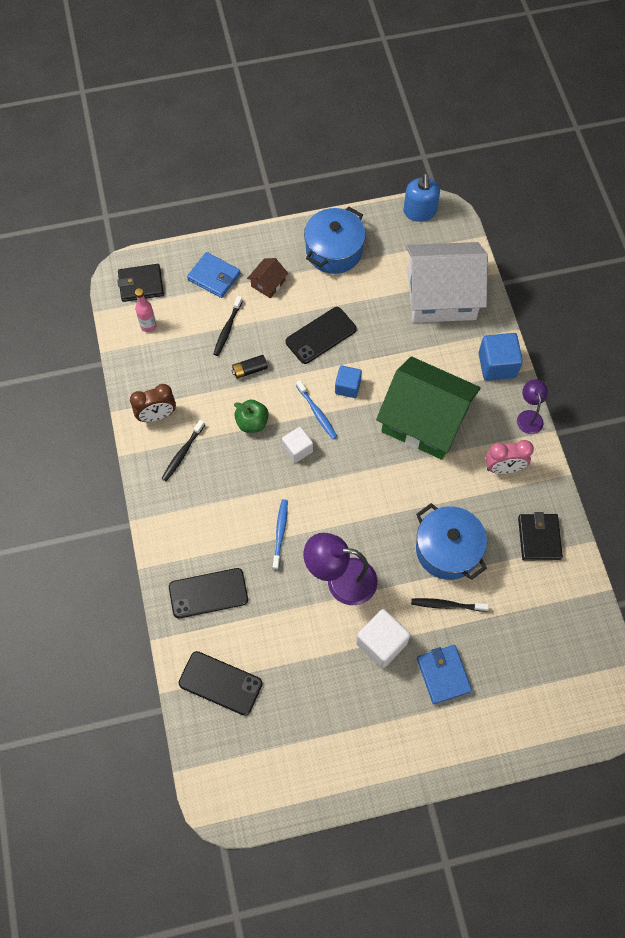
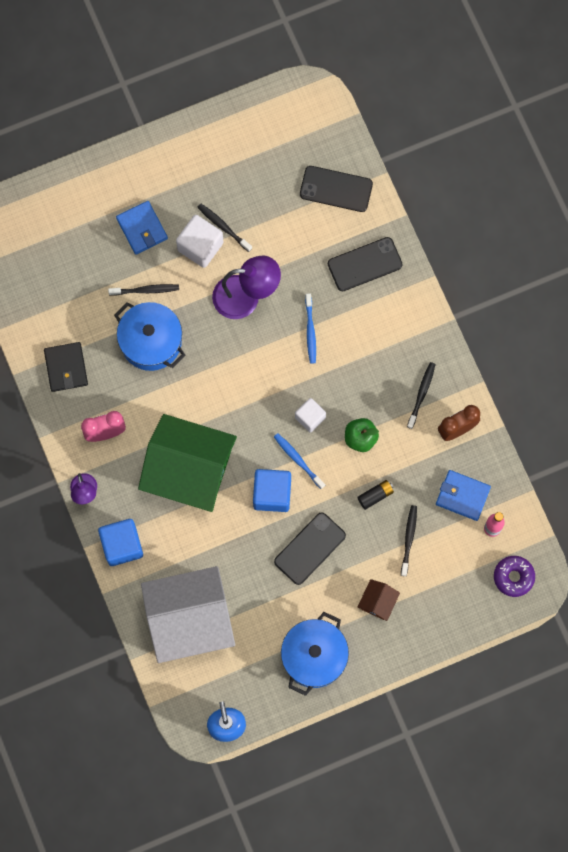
camera: 170 degrees right, 10 degrees up
(141, 284) = (513, 577): black wallet -> purple donut
(214, 277) = (437, 600): blue wallet -> blue wallet (462, 496)
(347, 387) = (272, 494): blue cube -> blue cube, size x1.54
(353, 661) = (223, 227): none -> black toothbrush

